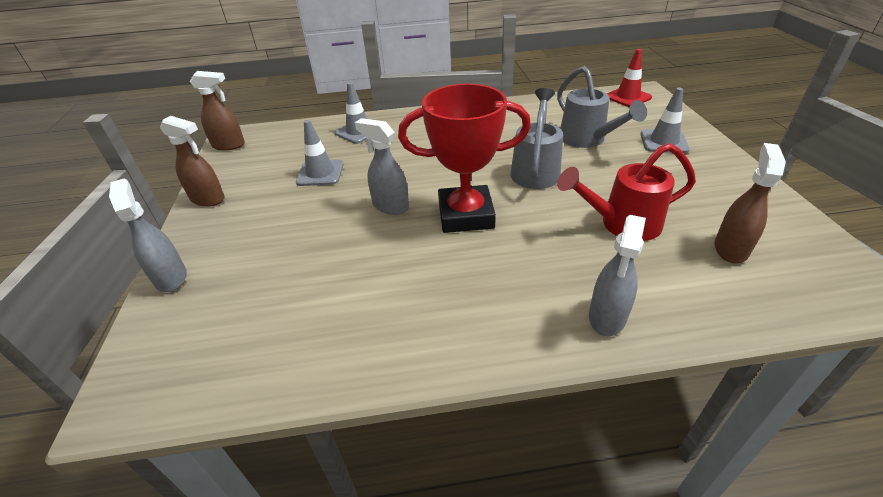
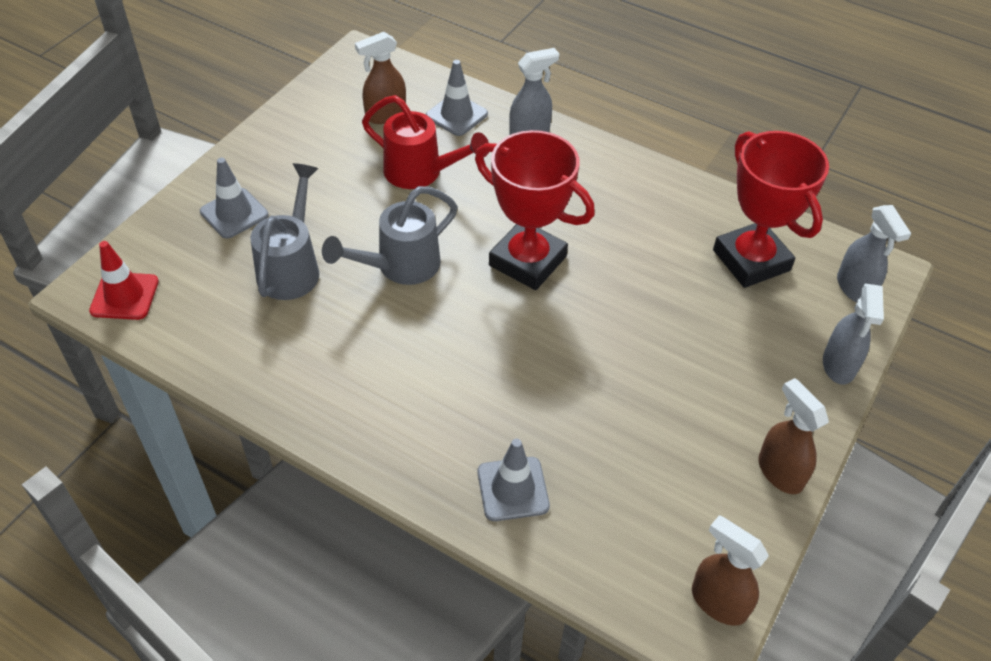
camera: 145 degrees left, 10 degrees up
(282, 322) = (751, 260): none -> red trophy
(320, 173) = (622, 426): grey traffic cone -> grey traffic cone (456, 115)
(390, 206) = (585, 318): grey spray bottle -> grey spray bottle (855, 288)

